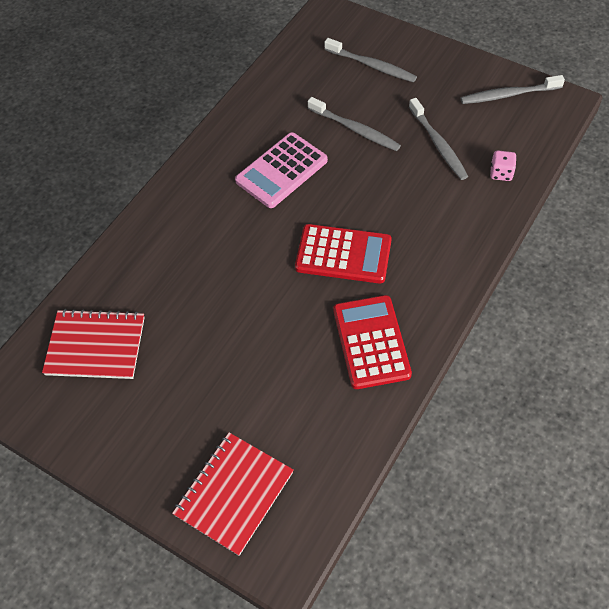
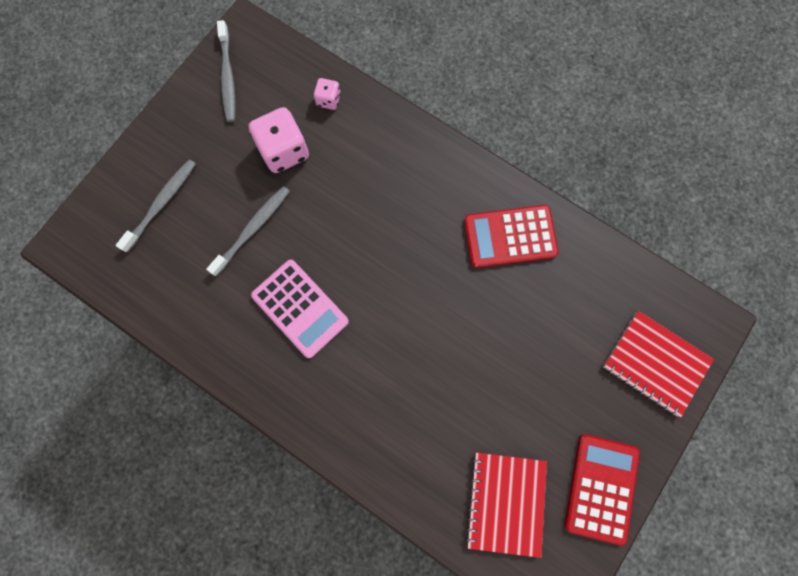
camera: 90 degrees left, 20 degrees up
(343, 254) = (412, 253): red calculator -> red calculator (601, 488)
(438, 144) = (284, 151): grey toothbrush -> pink dice

